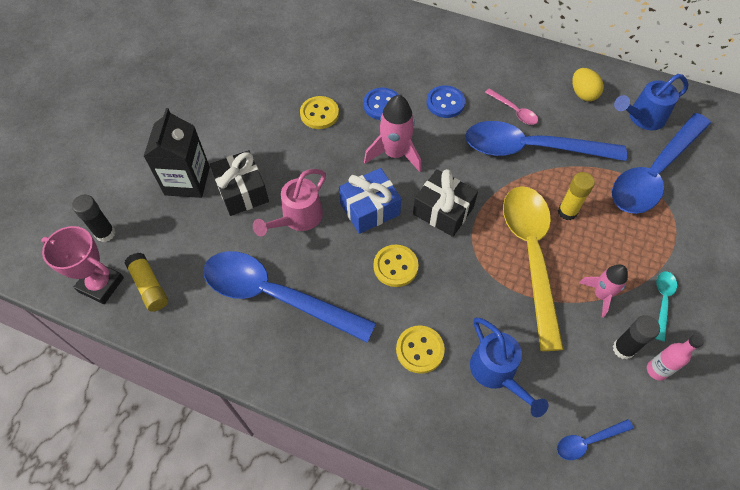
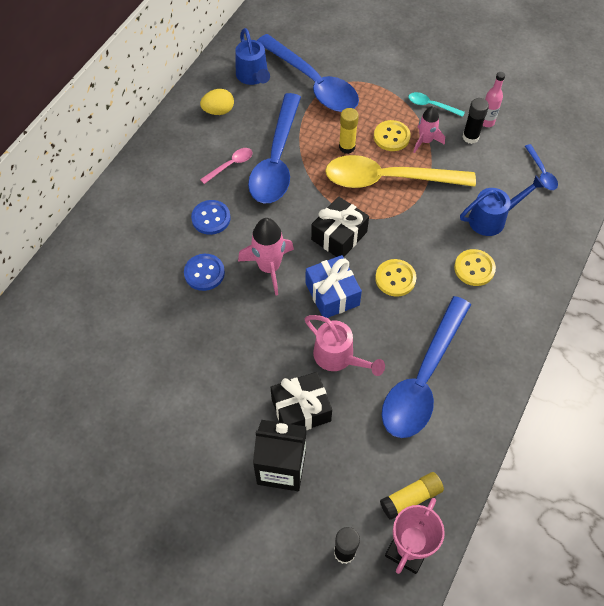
camera: 85 degrees left, 0 degrees up
(319, 114) = (206, 332): yellow button -> yellow button (391, 137)

